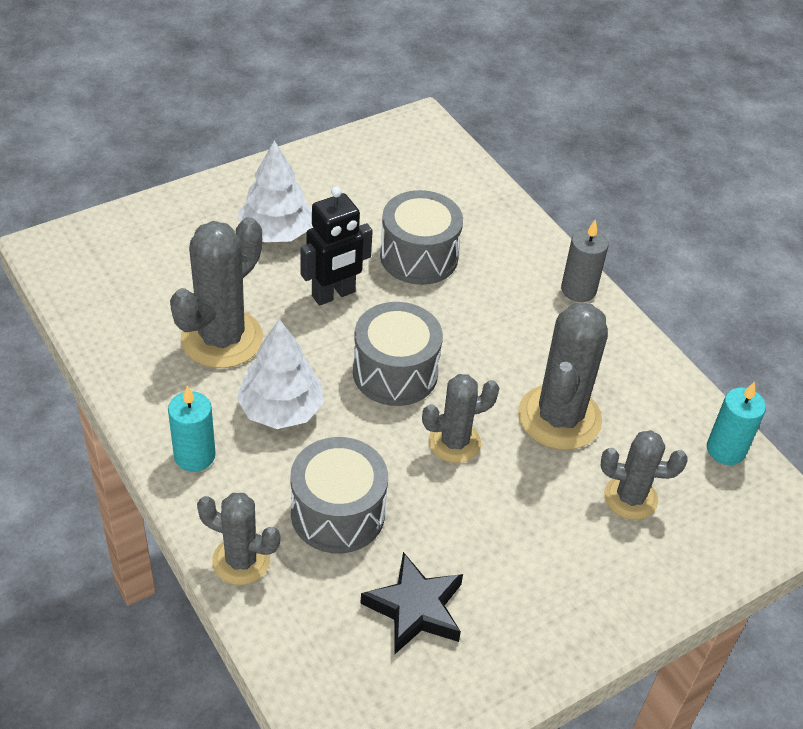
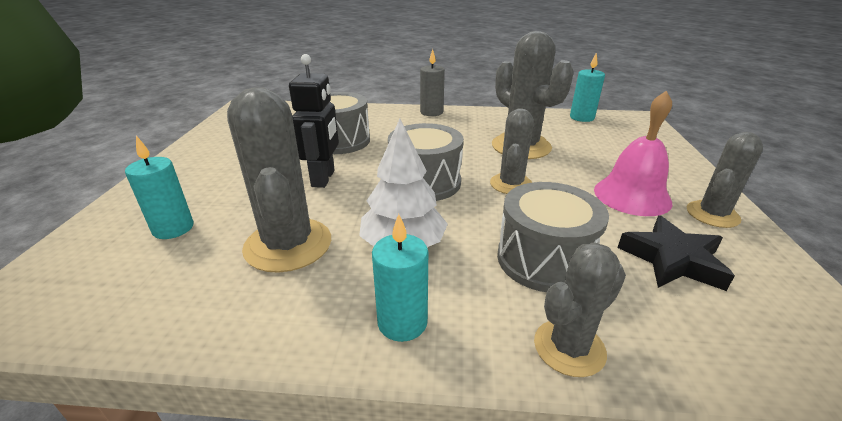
camera: 50 degrees left, 15 degrees down
(184, 257) = (173, 228): none -> turquoise candle
(276, 232) = (231, 178): white tree -> none
(522, 554) = (632, 196): none -> pink bell
(630, 498) = (601, 149): grey cactus -> grey cactus (712, 214)

